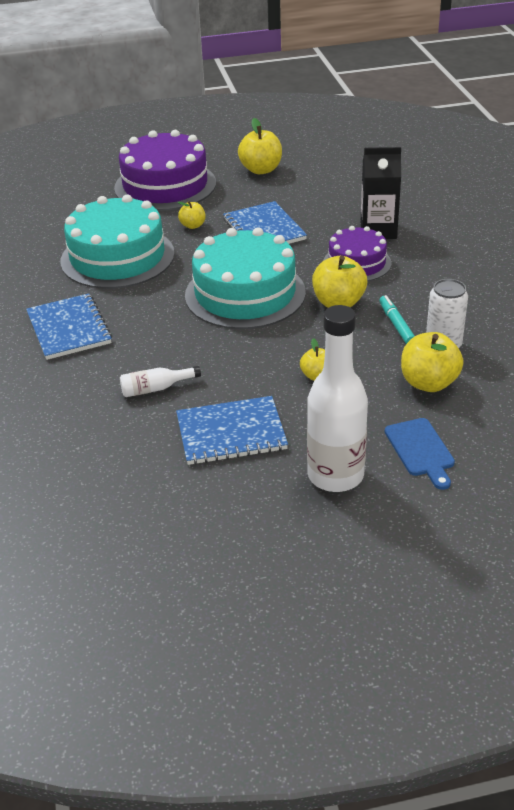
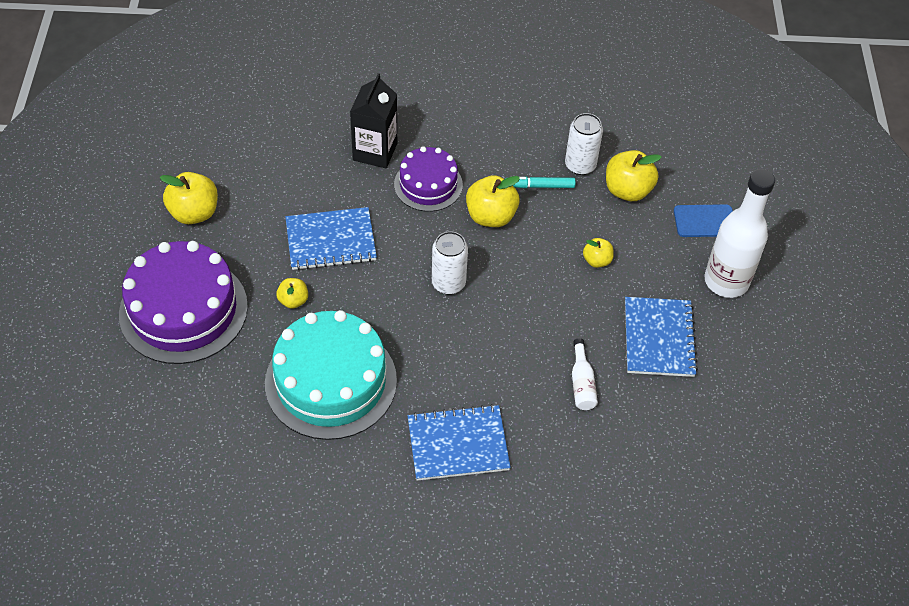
camera: 80 degrees left, 15 degrees up
(245, 293) = (448, 283): turquoise cake -> white can

